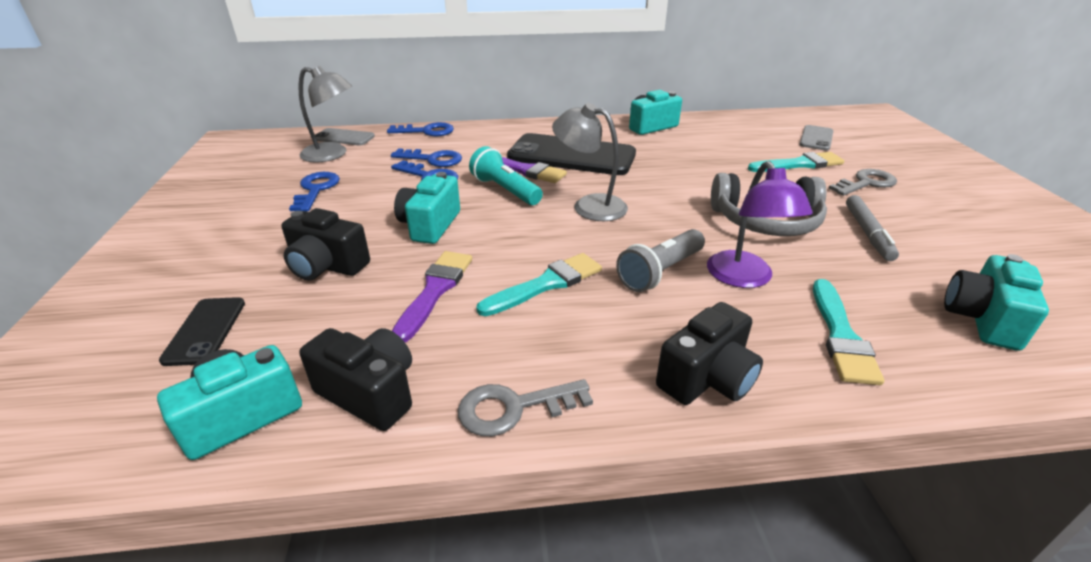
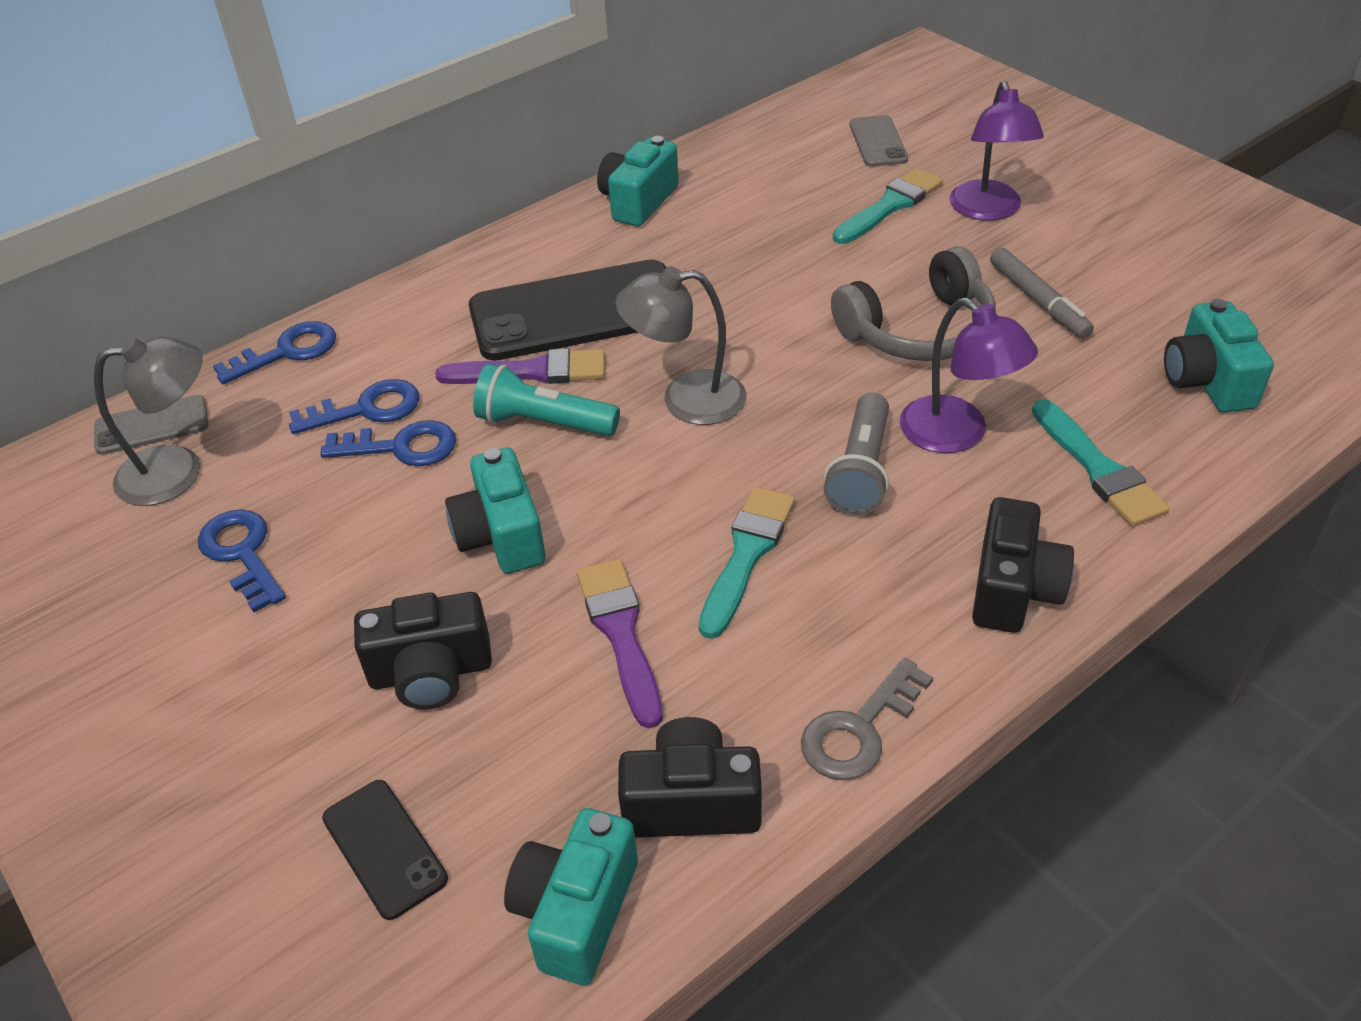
camera: 30 degrees left, 10 degrees up
(866, 183) = (988, 210): grey key -> purple lamp

